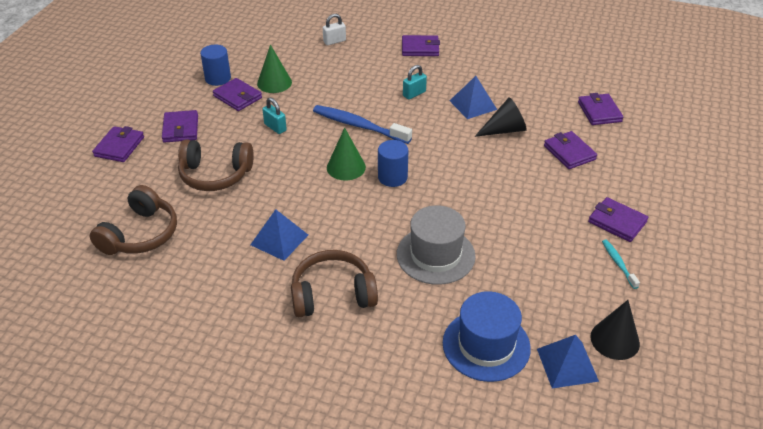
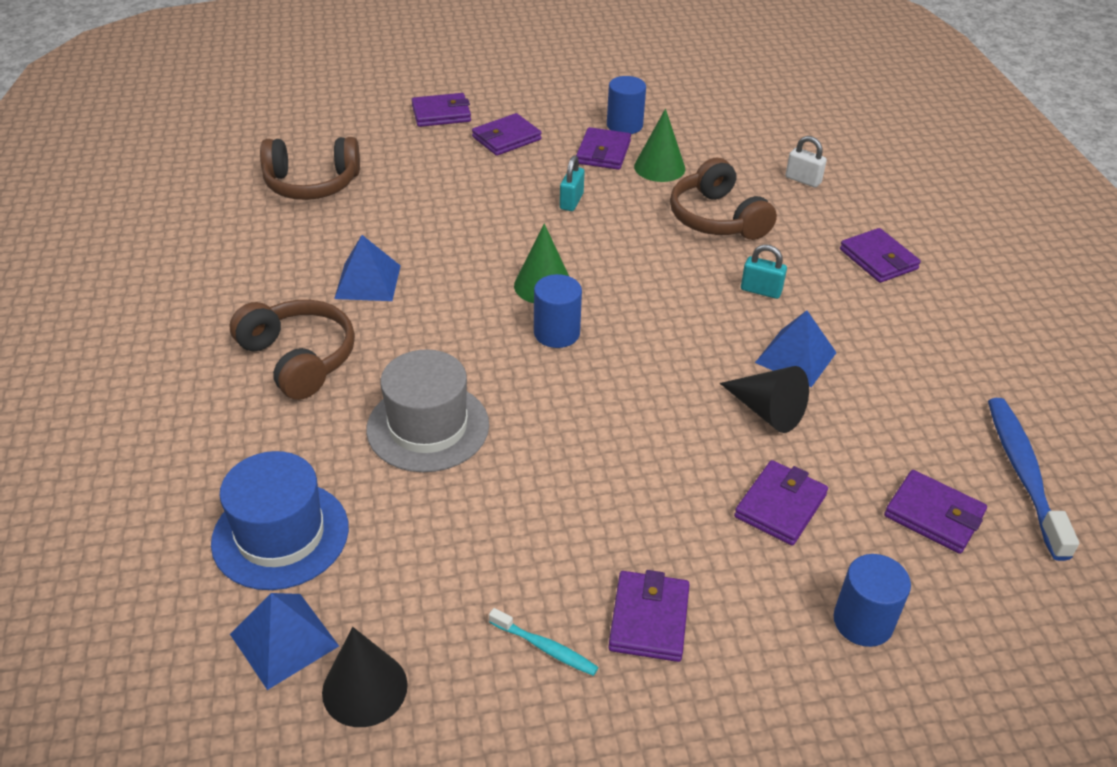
camera: 60 degrees right, 0 degrees up
(215, 175) = (446, 193): brown headphones -> brown headphones (717, 218)
(359, 126) = (639, 266): blue toothbrush -> blue toothbrush (1023, 474)
(599, 112) = (933, 515): purple wallet -> purple wallet turned 75 degrees clockwise
(618, 263) = (545, 648): turquoise toothbrush -> turquoise toothbrush turned 75 degrees clockwise
(648, 158) = (863, 622): none -> blue cylinder

